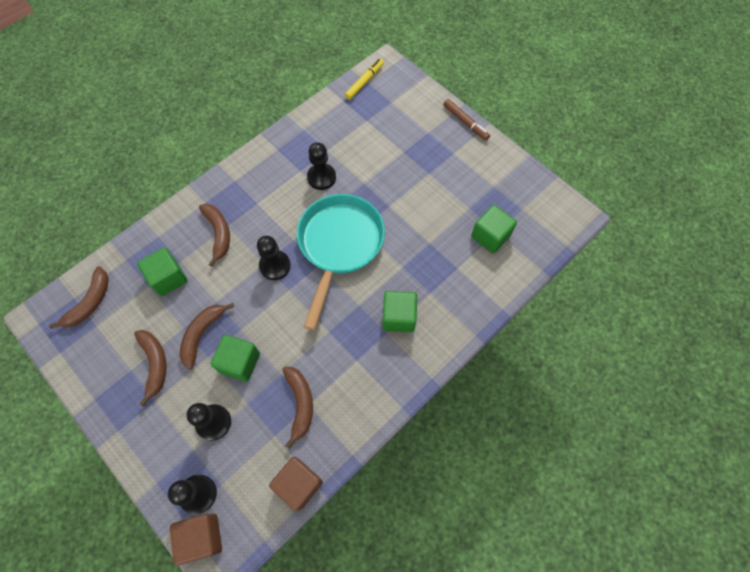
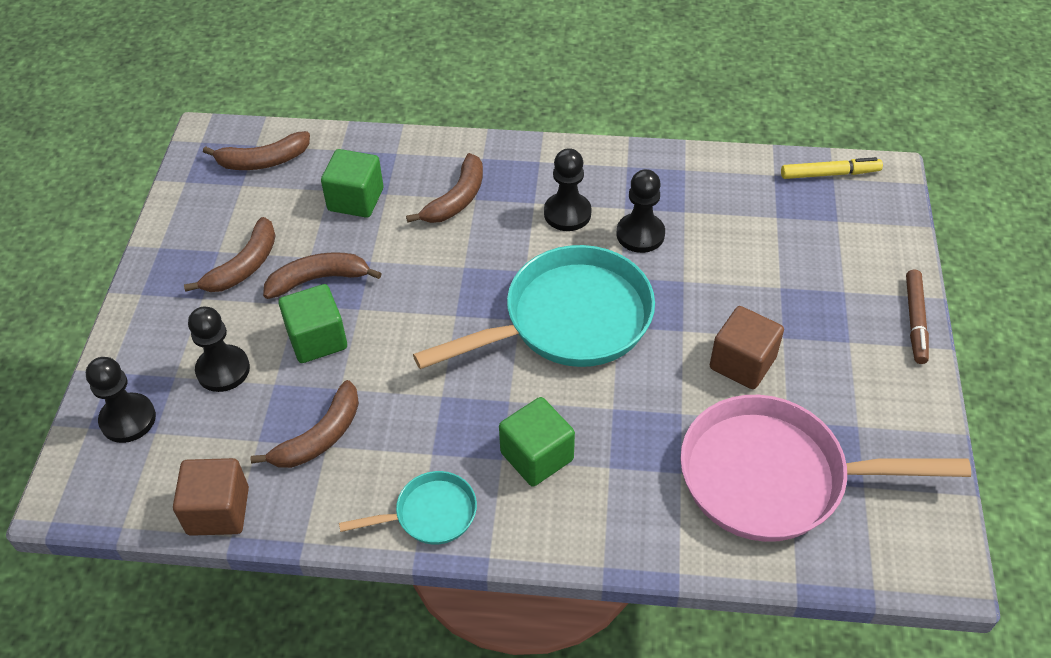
camera: 50 degrees right, 15 degrees down
(202, 537) = (81, 461): brown cube -> brown cube (742, 363)
(275, 266) = (472, 279): black pawn -> black pawn (567, 213)
(388, 386) = (430, 514): none -> turquoise pan
(490, 236) = (774, 477): green cube -> pink pan

